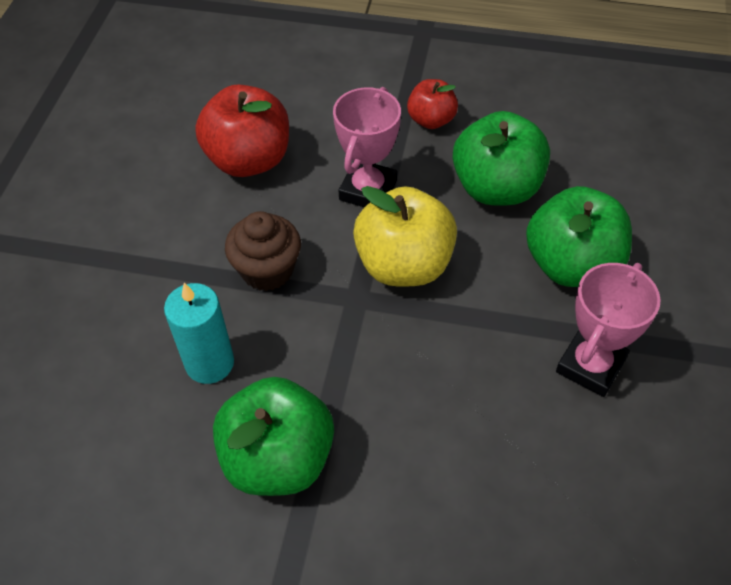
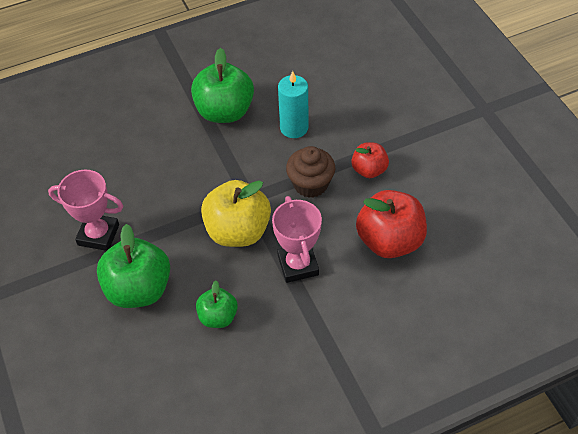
camera: 145 degrees right, 0 degrees up
(431, 120) = (301, 346): red apple -> red apple (369, 170)
(496, 188) = (218, 316): green apple -> green apple, size x0.57
(590, 365) = (98, 235): pink trophy -> pink trophy turned 75 degrees counterclockwise

